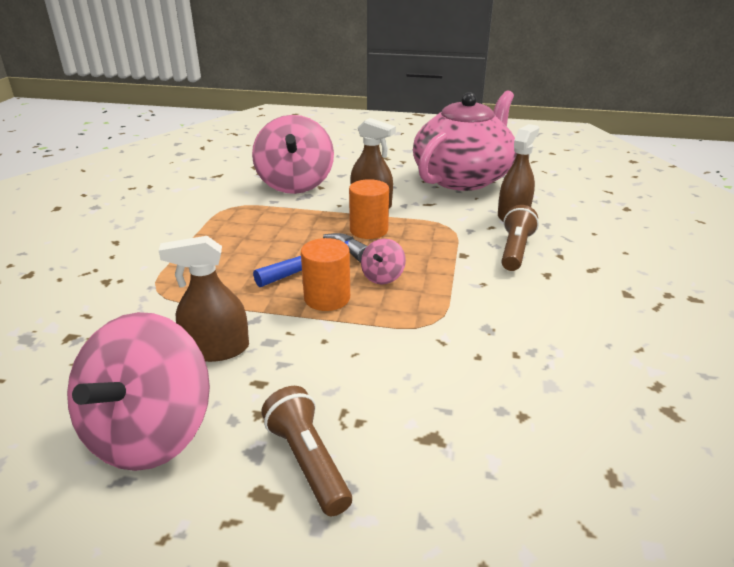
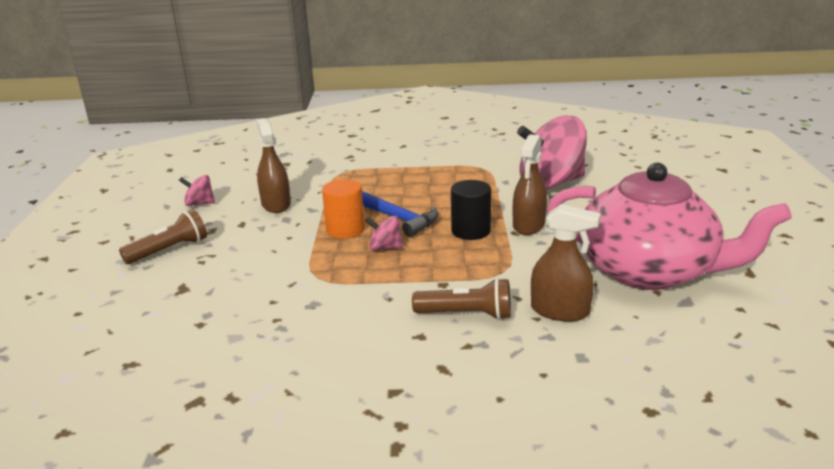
camera: 80 degrees right, 5 degrees down
(150, 433) = (200, 204): pink spinning top -> pink spinning top, size x0.44
(369, 230) = (471, 231): orange cylinder -> black cylinder

